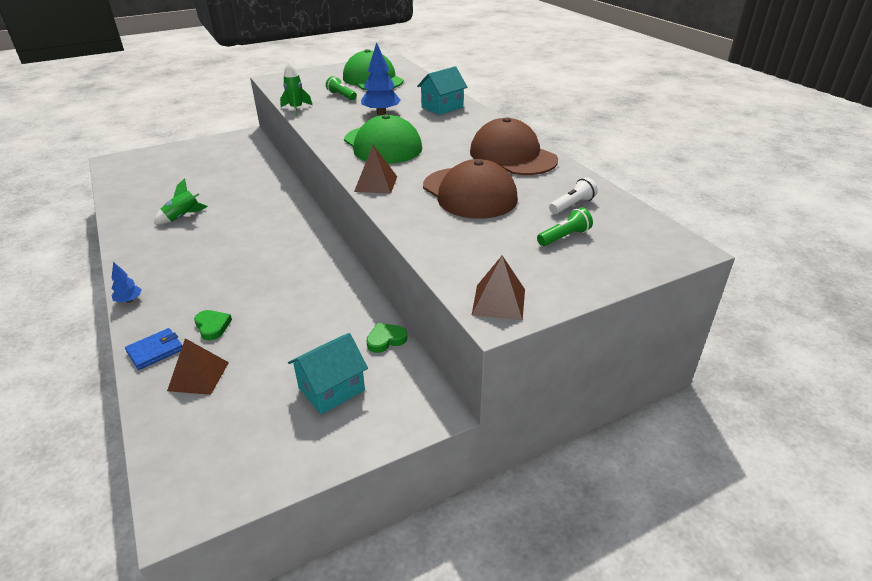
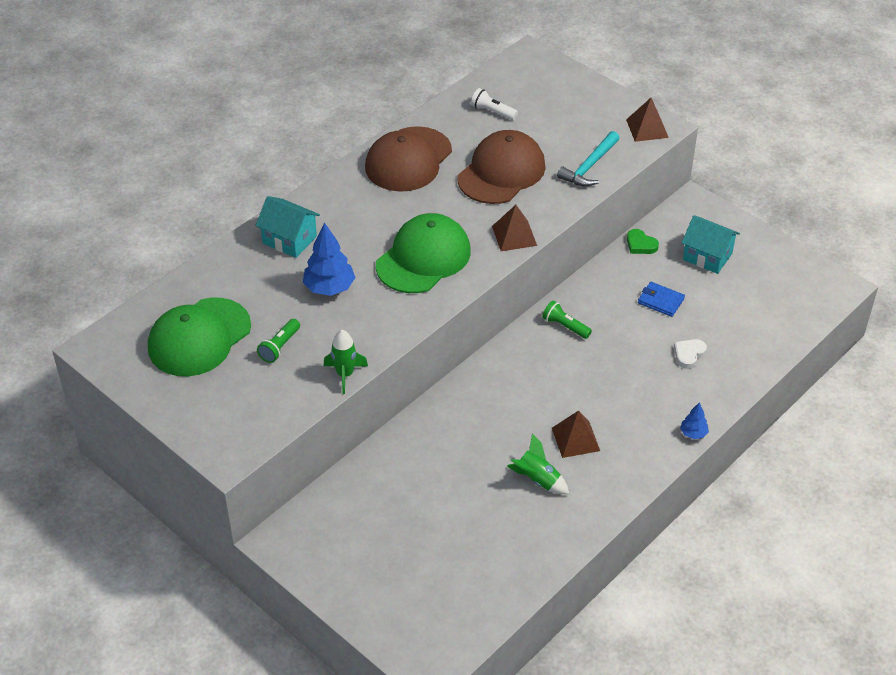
camera: 110 degrees left, 10 degrees up
(155, 351) = (736, 375): blue wallet -> blue wallet (660, 301)
(198, 376) = (743, 334): brown pyramid -> brown pyramid (575, 439)
(212, 326) = (689, 354): green heart -> white heart
(448, 243) = (589, 166): none -> turquoise hammer
(564, 237) = (546, 110): green flashlight -> green flashlight (565, 326)

